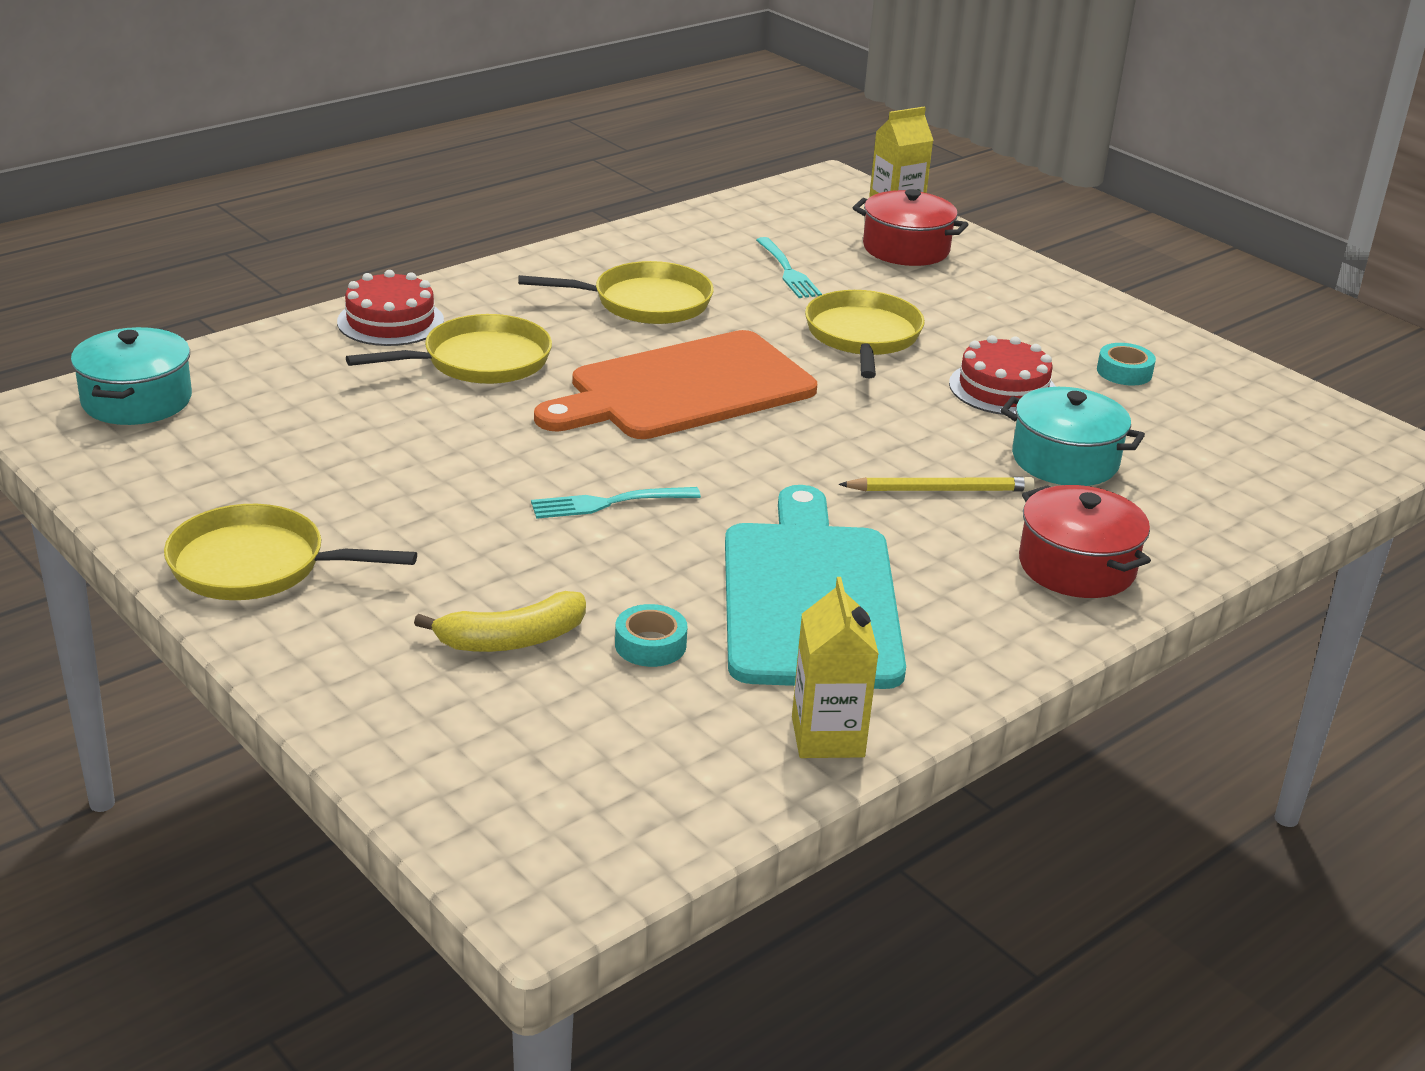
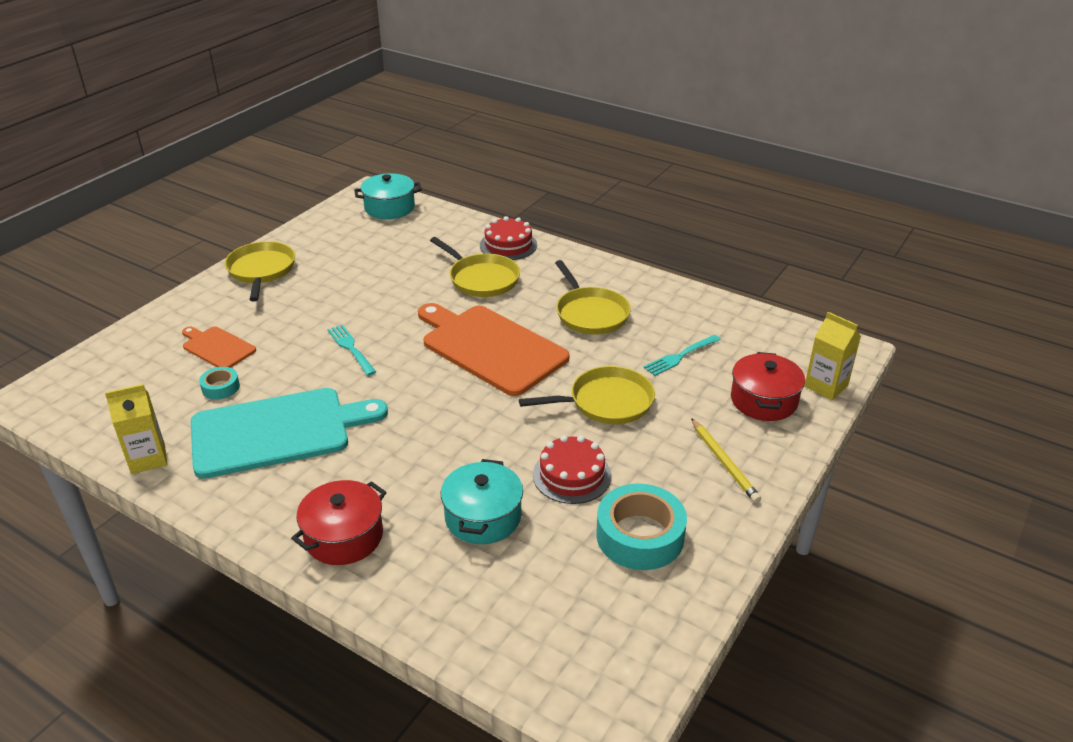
camera: 75 degrees right, 5 degrees up
(512, 639) = (217, 347): yellow banana -> orange cutting board
(940, 490) = (416, 464): yellow pencil -> yellow pencil (724, 462)
(1124, 372) = (640, 536): turquoise tape -> turquoise tape, size x2.00

